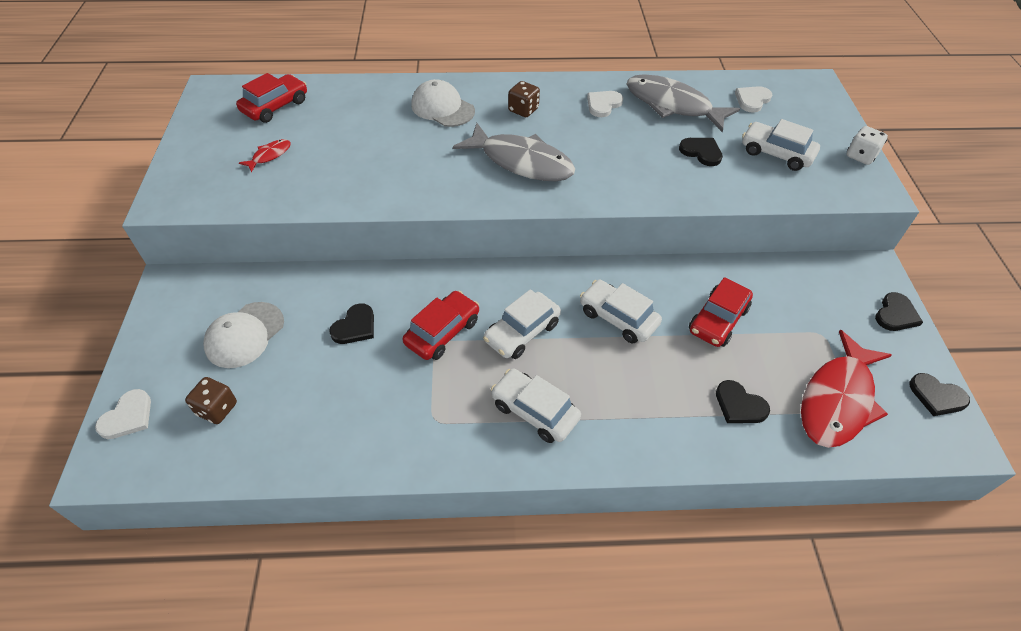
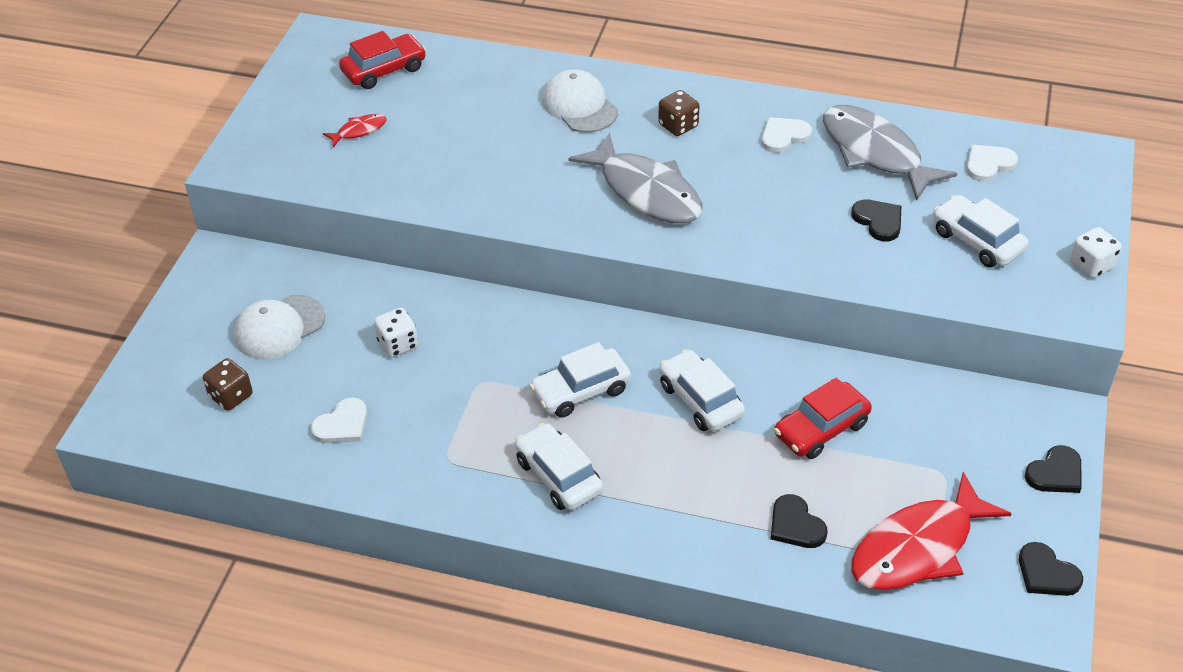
camera: 20 degrees right, 5 degrees down
(128, 417) = (143, 383): white heart -> white heart (342, 425)
(355, 326) = (398, 344): black heart -> white dice
(442, 332) = (491, 371): red car -> none

